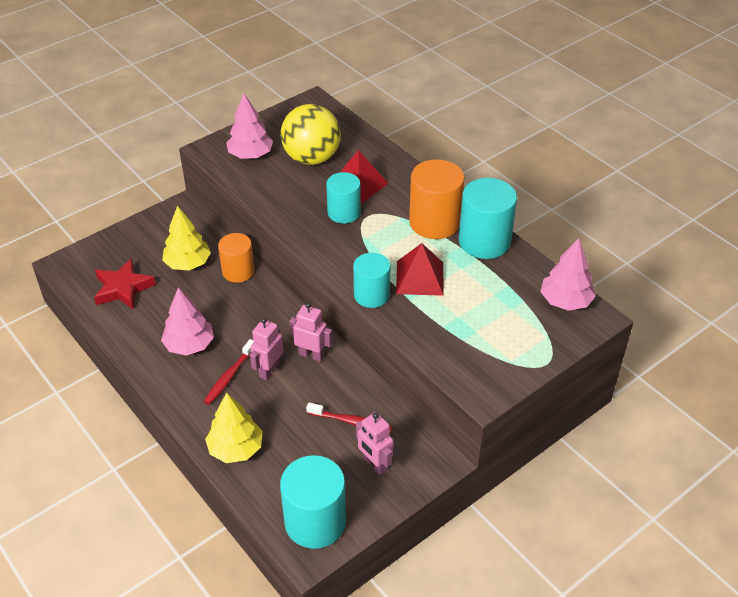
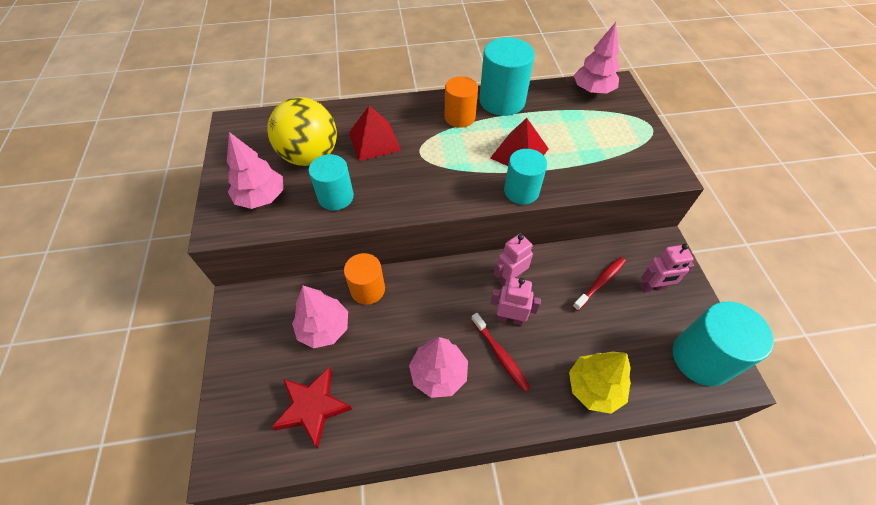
camera: 60 degrees left, 10 degrees up
(188, 263) = (324, 328): yellow tree -> pink tree
(269, 370) = (510, 318): pink robot -> pink robot turned 135 degrees clockwise
(344, 212) = (403, 165): turquoise cylinder -> turquoise cylinder (336, 197)
(434, 222) = (459, 117): orange cylinder -> orange cylinder, size x0.65

